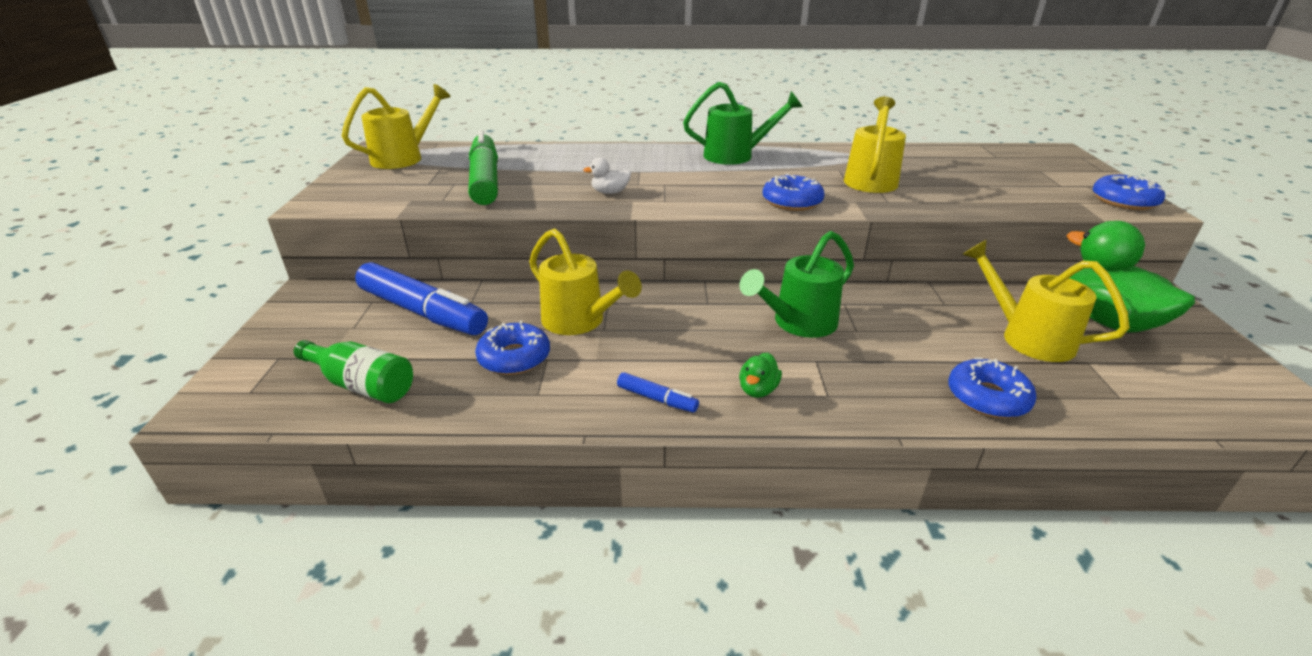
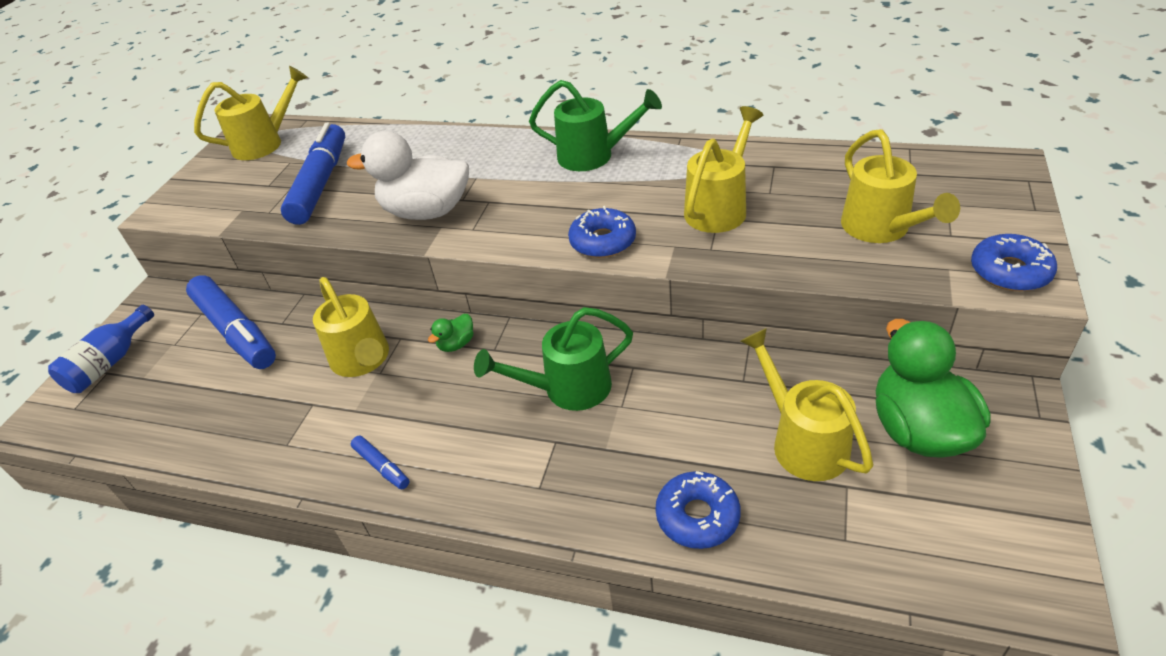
camera: 20 degrees right, 10 degrees up
(278, 349) = (109, 363): none -> blue bottle
(362, 385) = (156, 413): green bottle -> none
(485, 180) = (320, 183): green marker -> blue marker
(514, 357) = (286, 398): blue donut -> none
(610, 192) = (426, 212): white duck -> white duck, size x2.34
(758, 390) = (477, 470): green duck -> green duck (456, 344)
(1008, 185) = (881, 229): none -> yellow watering can

